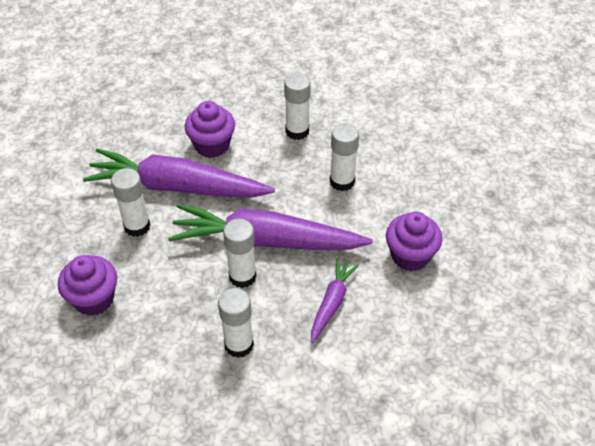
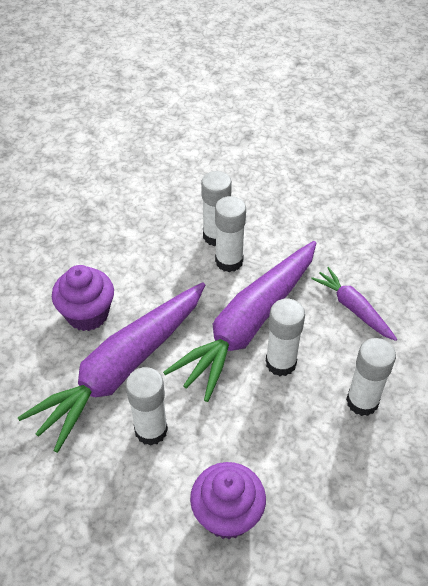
camera: 60 degrees left, 0 degrees up
(297, 131) = (126, 239): white glue stick -> white glue stick (229, 261)
(410, 256) = (333, 231): purple cupcake -> none

